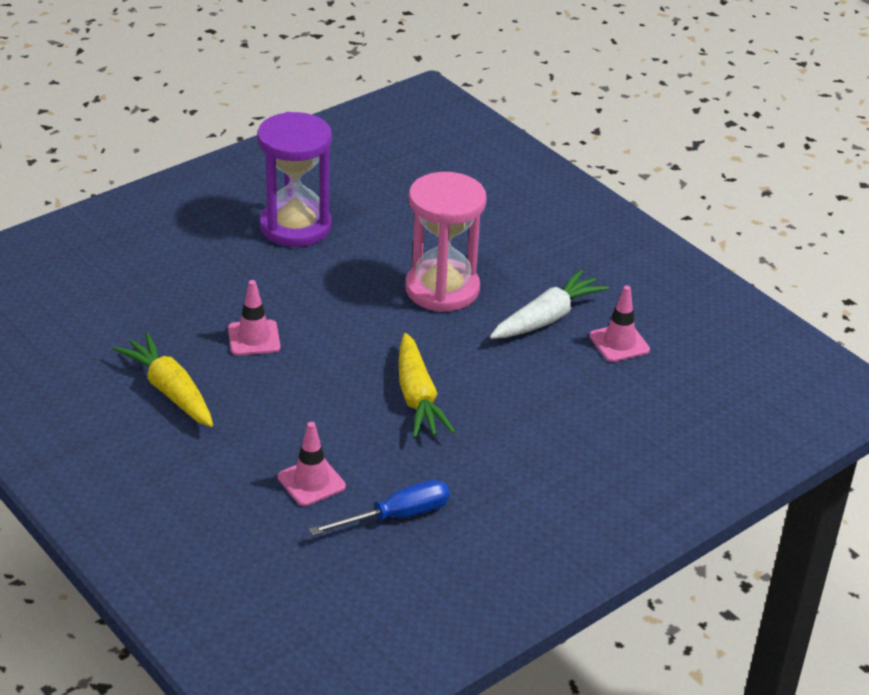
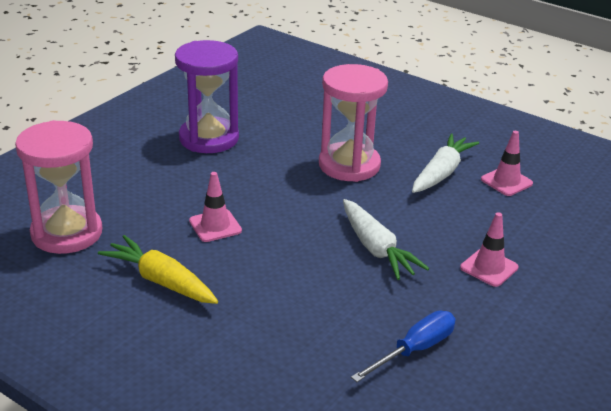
camera: 15 degrees left, 5 degrees down
(94, 318) = (67, 233): none -> pink hourglass
(311, 482) = (324, 335): pink traffic cone -> pink traffic cone (489, 268)
(417, 398) = (376, 249): yellow carrot -> white carrot

